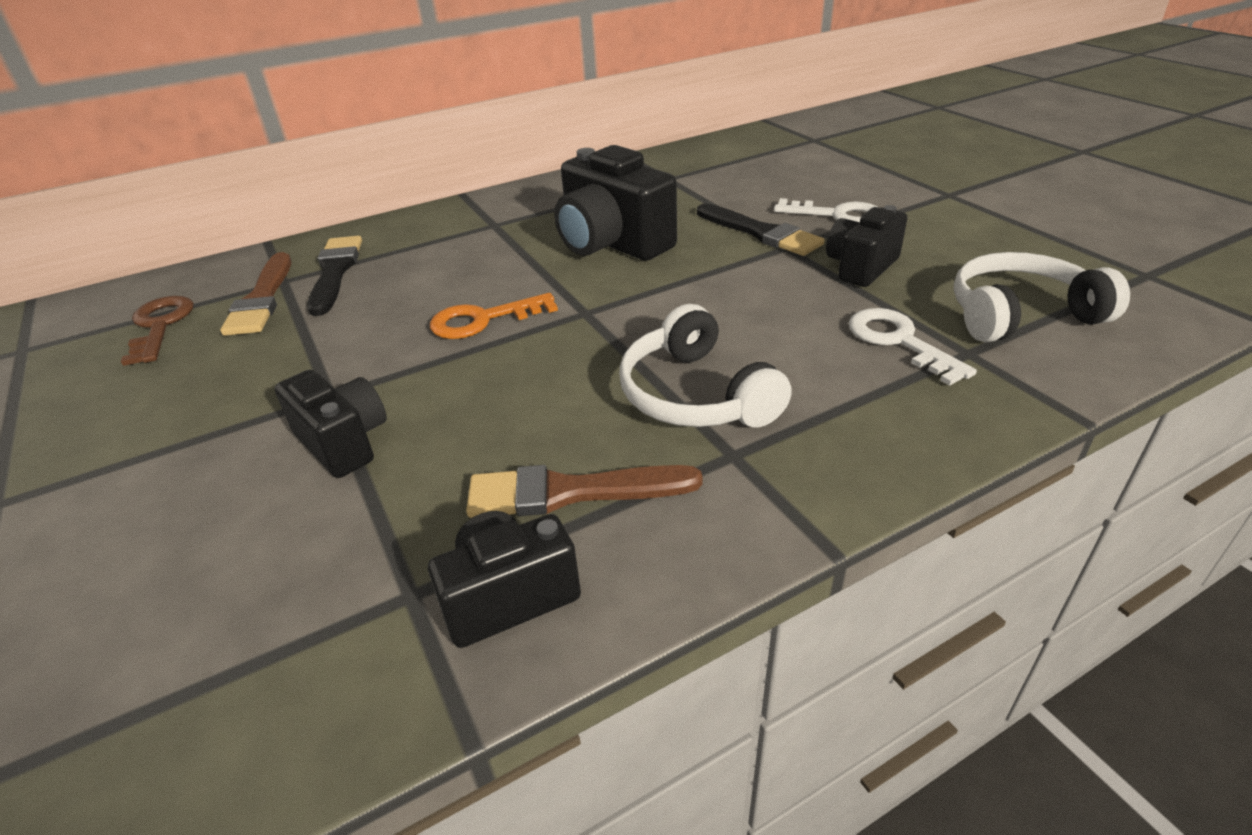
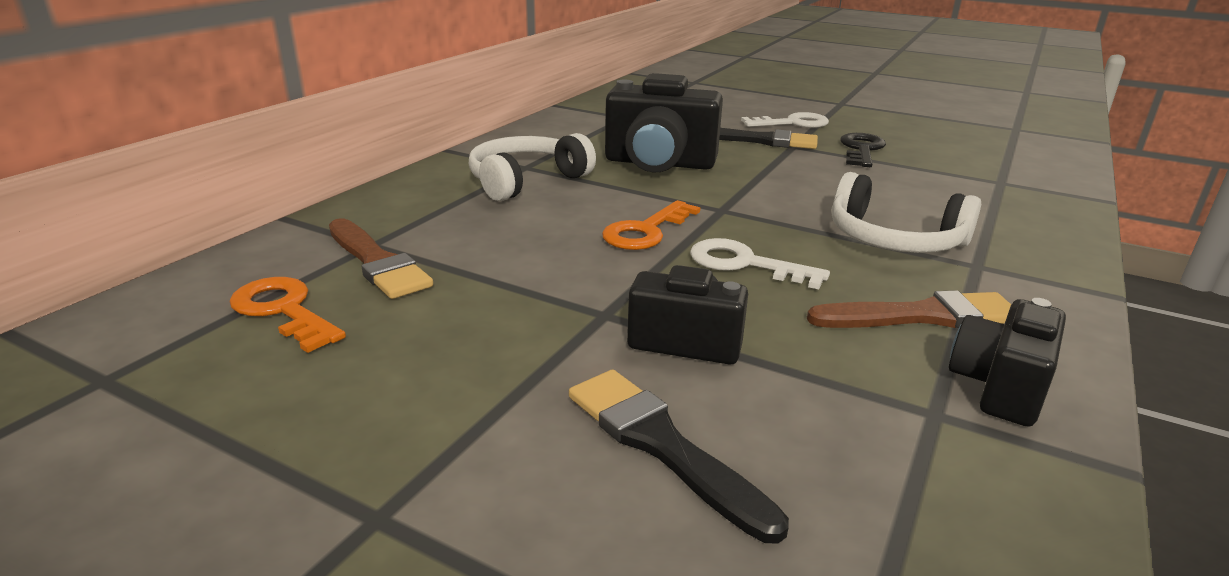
camera: 35 degrees left, 10 degrees down
(160, 325) = (283, 310): brown key -> orange key
(335, 272) = (423, 226): black brush -> black brush (662, 445)
(571, 492) = (922, 316): brown brush -> brown brush turned 150 degrees counterclockwise
(861, 267) = (861, 149): black camera -> black key
(898, 341) = (955, 184): white key -> white key (744, 264)
(1020, 314) = (992, 158): white headphones -> white headphones (526, 181)

